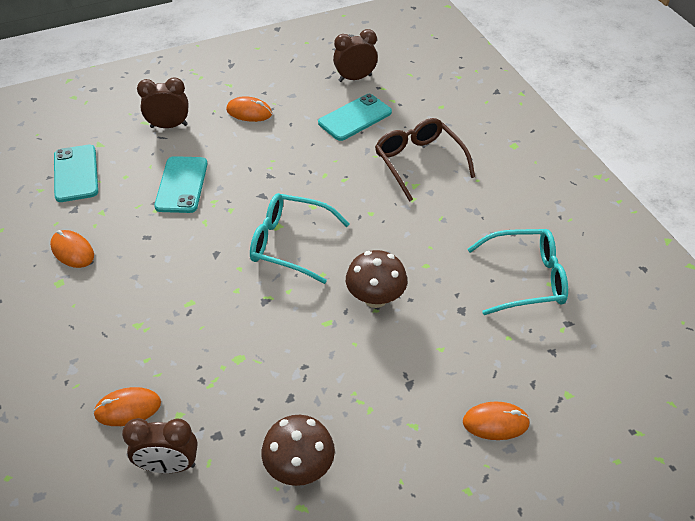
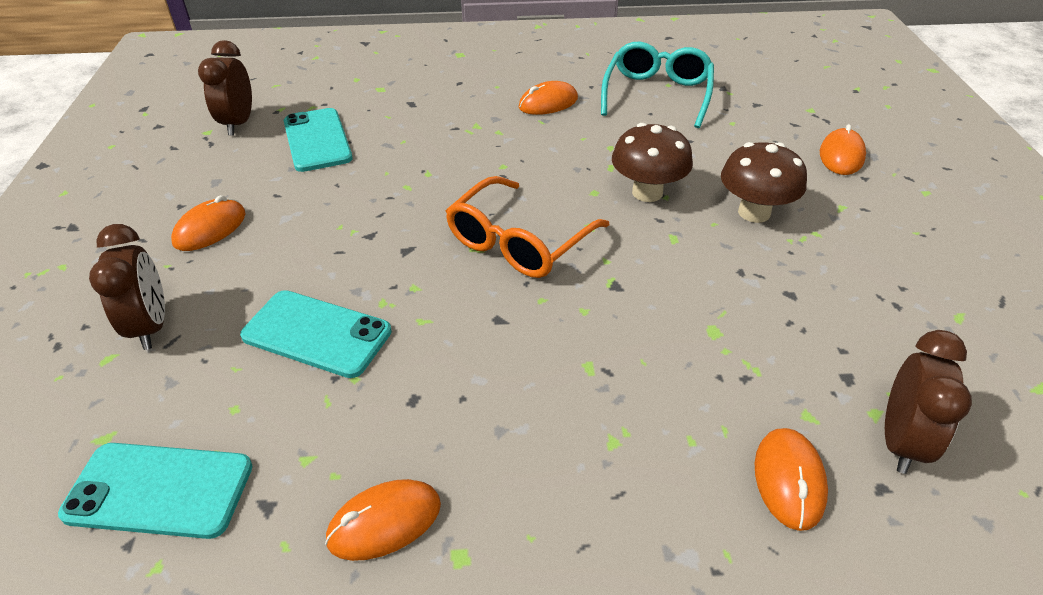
camera: 70 degrees left, 5 degrees down
(169, 126) = (151, 326): brown clock -> brown clock turned 150 degrees clockwise
(290, 243) = (519, 242): turquoise glasses -> orange glasses
(299, 467) = (900, 307): brown mushroom -> brown mushroom (754, 212)
(419, 162) = (440, 114): brown glasses -> none
(469, 215) = (548, 103): none -> orange mouse

